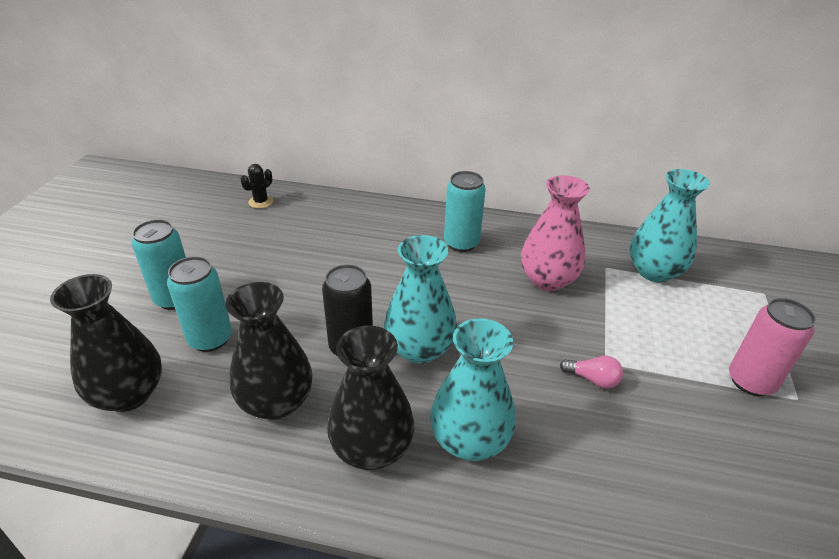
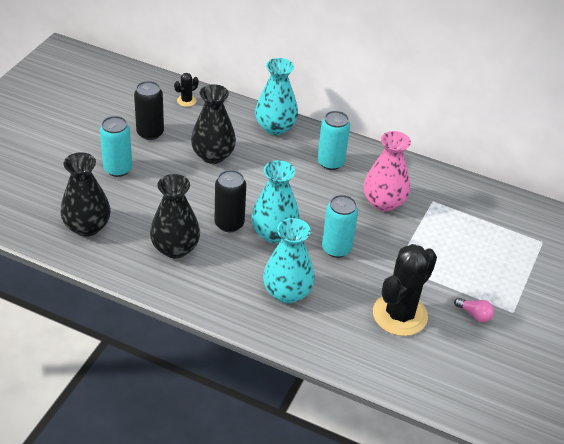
camera: 10 degrees right, 5 degrees up
(210, 339) = (139, 201): turquoise can -> turquoise can (336, 248)
(217, 245) = (150, 133): none -> black can
(372, 448) = (227, 285): black vase -> black vase (213, 155)
(593, 379) = (381, 274): pink light bulb -> pink light bulb (474, 315)
(650, 440) = (400, 315): none -> black cactus
(654, 271) = (468, 211): turquoise vase -> turquoise vase (275, 127)
(750, 381) = (488, 296): pink can -> none

